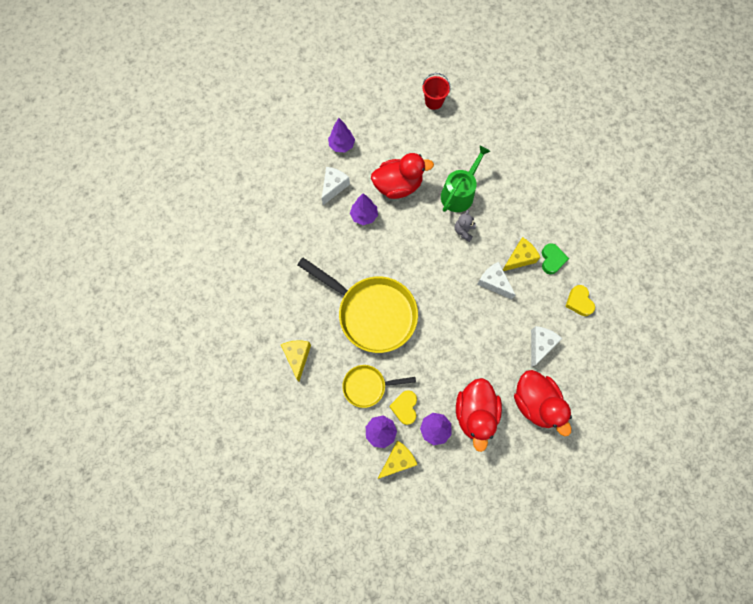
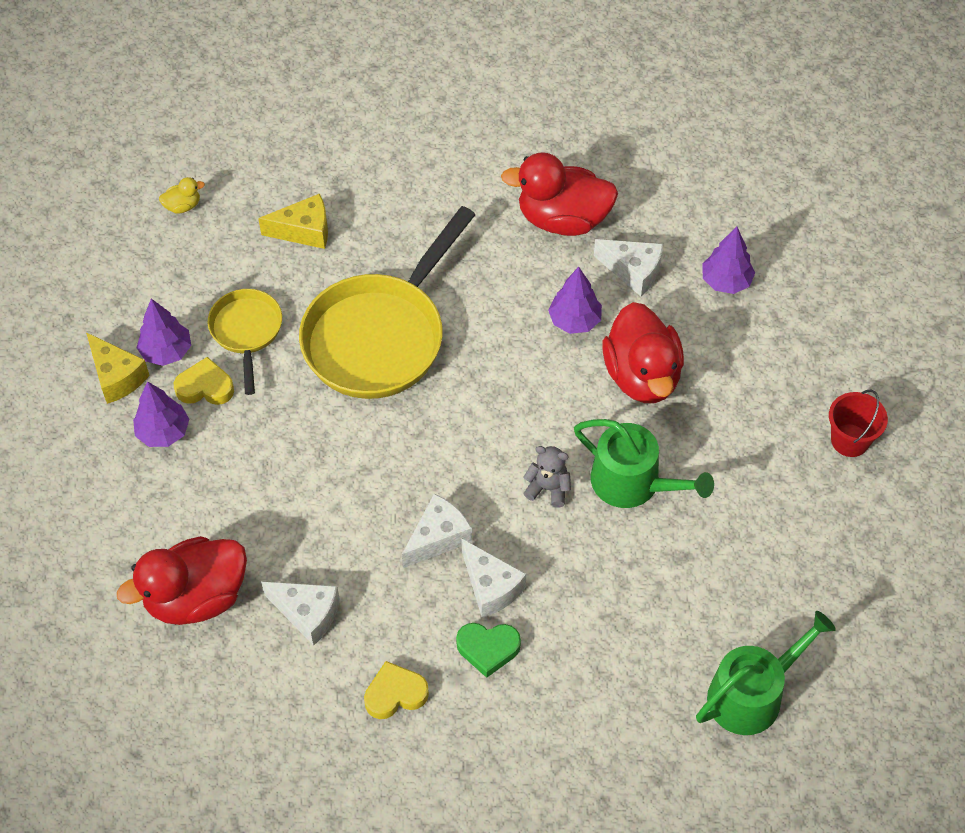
camera: 90 degrees right, 15 degrees down
(274, 431) = (183, 206): none -> yellow duck
(475, 413) = (186, 496): red duck -> red duck (563, 219)
(519, 258) = (491, 587): yellow cheese -> white cheese
(564, 151) = (752, 694): none -> green watering can

